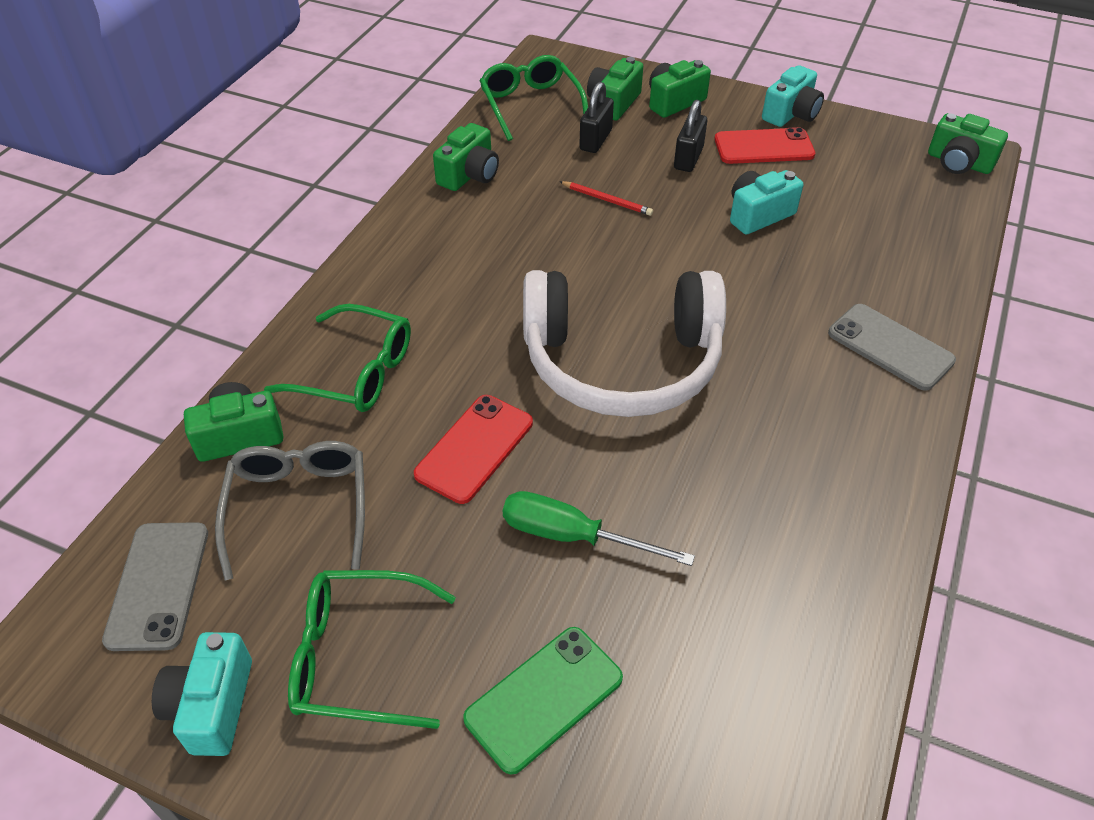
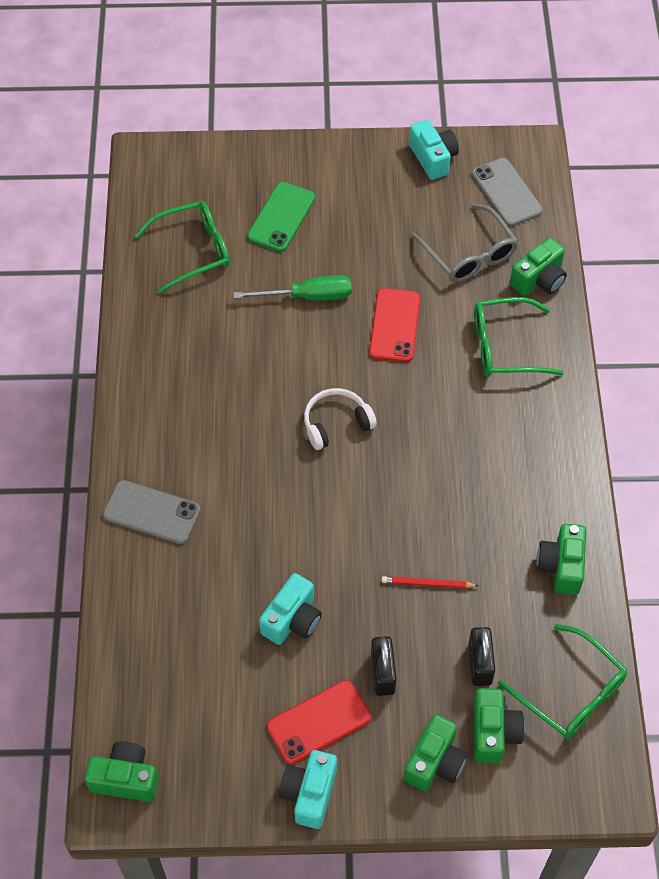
camera: 155 degrees right, 10 degrees up
(359, 657) = (381, 201): green glasses -> green glasses (192, 251)
(621, 362) = (336, 423): white headphones -> white headphones, size x0.45

